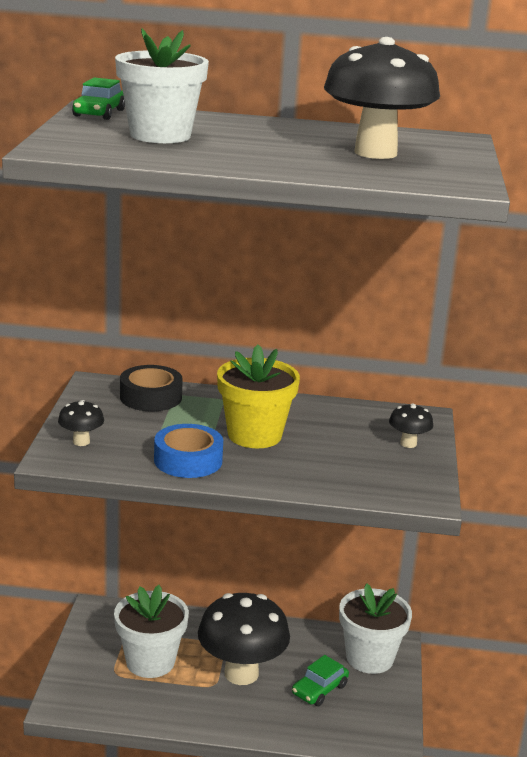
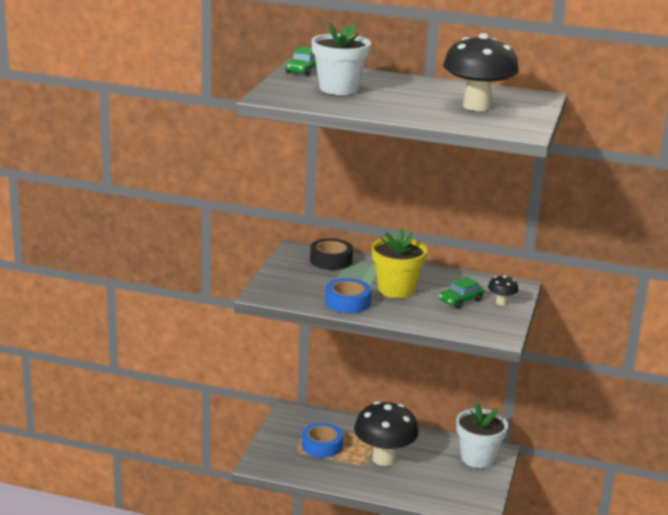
camera: 10 degrees right, 0 degrees up
(81, 442) = (279, 285): black mushroom -> none
(150, 662) = (322, 445): white flower pot -> blue tape
(319, 689) = (437, 474): green car -> green car (460, 301)

